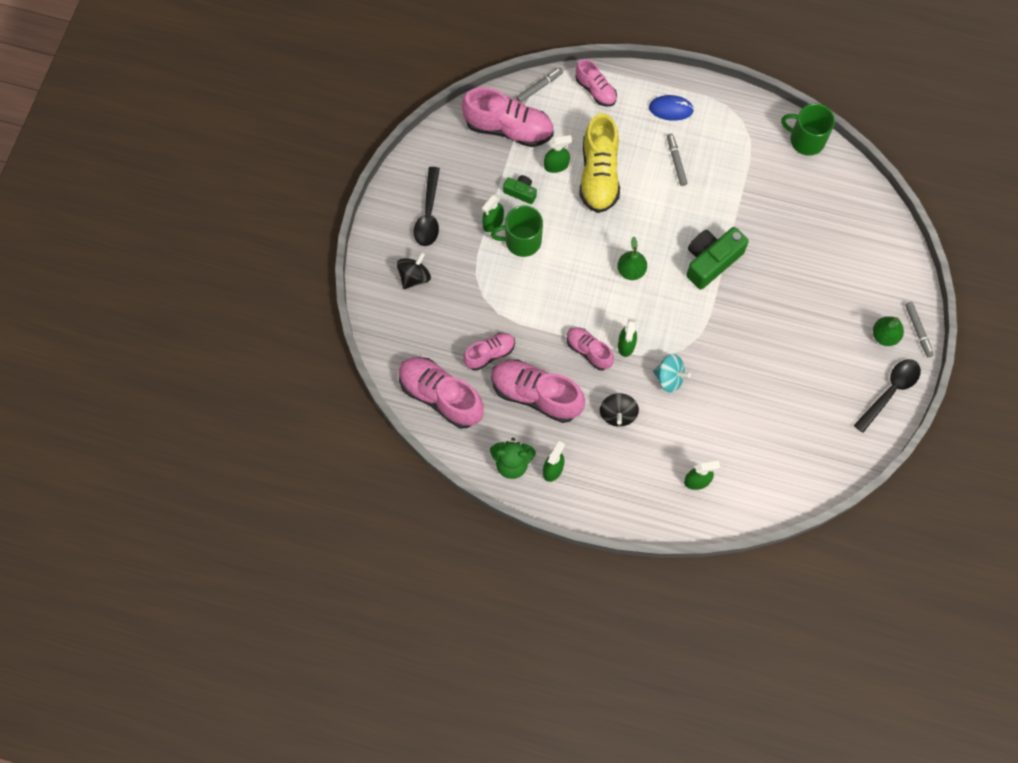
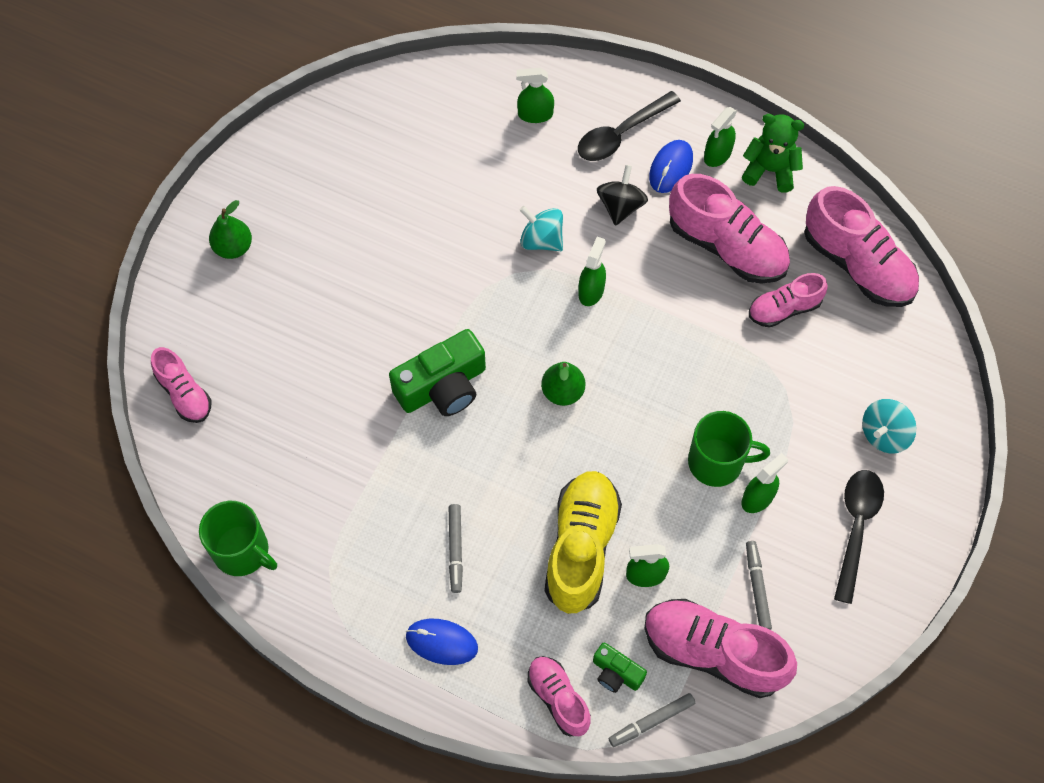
camera: 170 degrees left, 5 degrees down
(414, 277) = (884, 434): black spinning top -> turquoise spinning top
(520, 192) = (708, 540): green camera -> green camera (616, 673)
(586, 452) = (671, 168): none -> blue mouse
(589, 351) = (645, 291): pink shoe -> pink shoe (184, 393)
(890, 392) = (253, 178): black spoon -> black spoon (621, 134)
(918, 331) = (185, 247): grey marker -> grey marker (757, 587)

